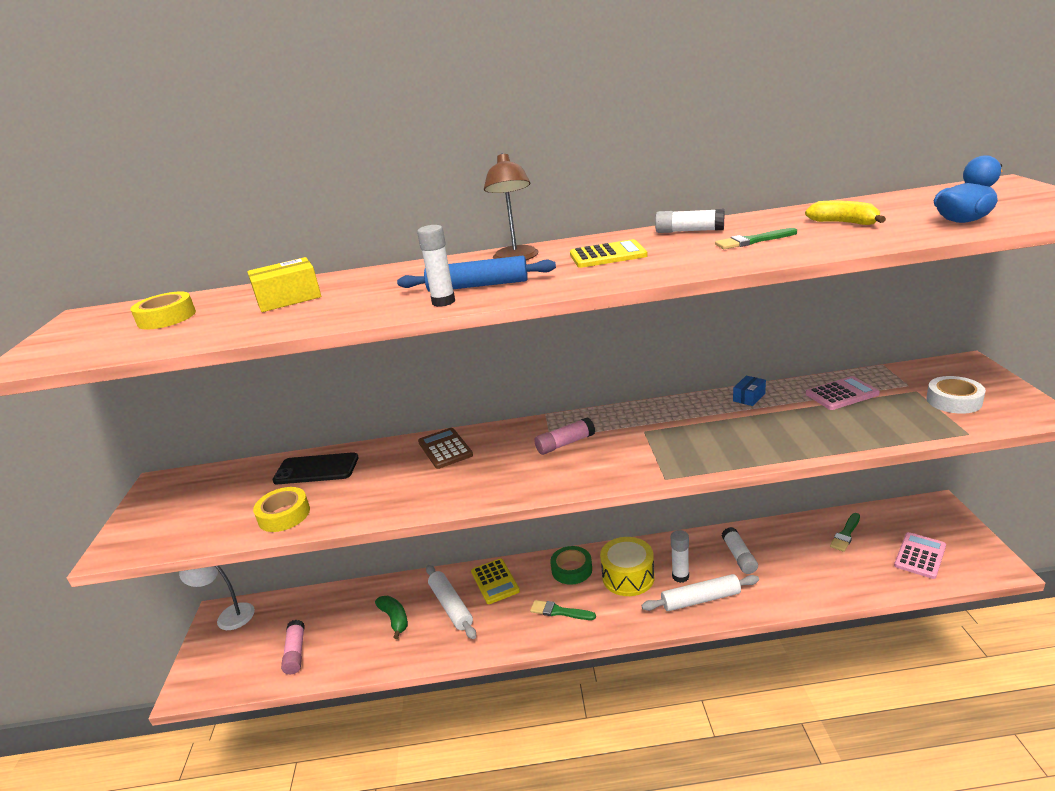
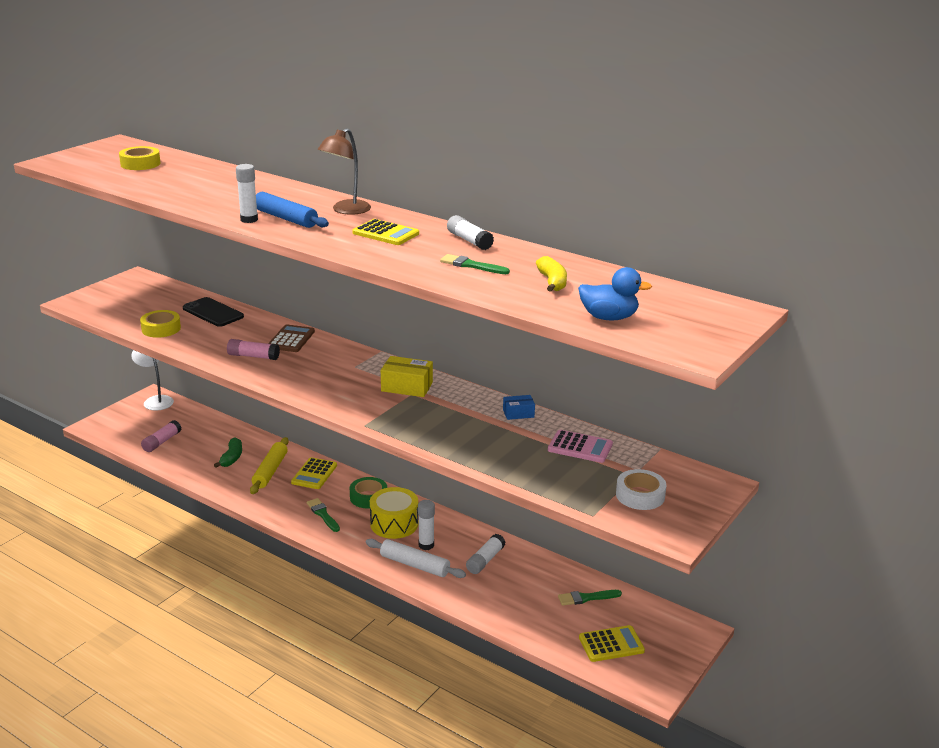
camera: 35 degrees right, 0 degrees up
(288, 299) = (203, 180): yellow box -> yellow box (407, 387)
(451, 606) = (270, 471): white rolling pin -> yellow rolling pin
(565, 444) = (355, 375): pink glue stick -> pink glue stick (253, 356)
(920, 556) = (611, 644): pink calculator -> yellow calculator

